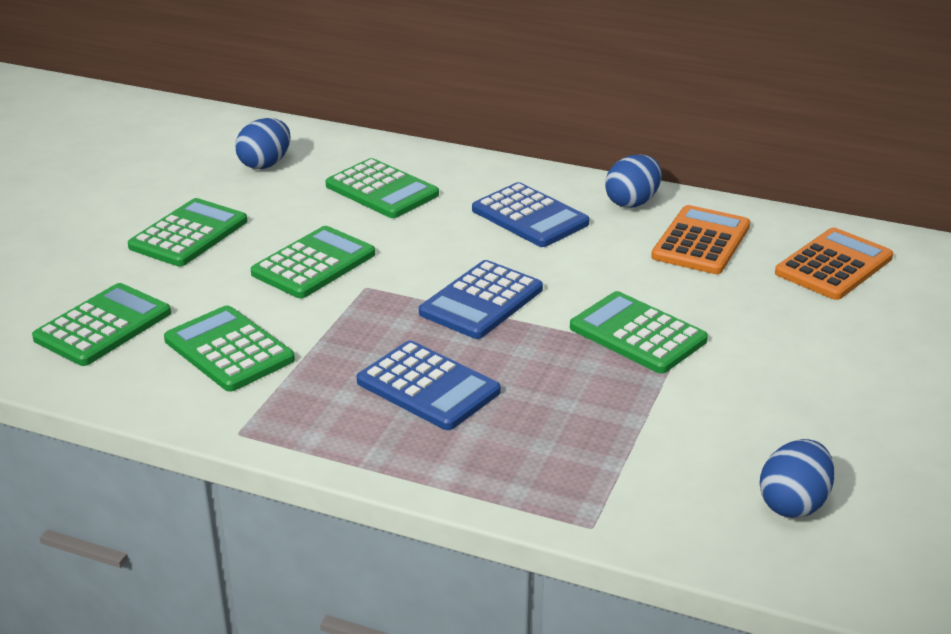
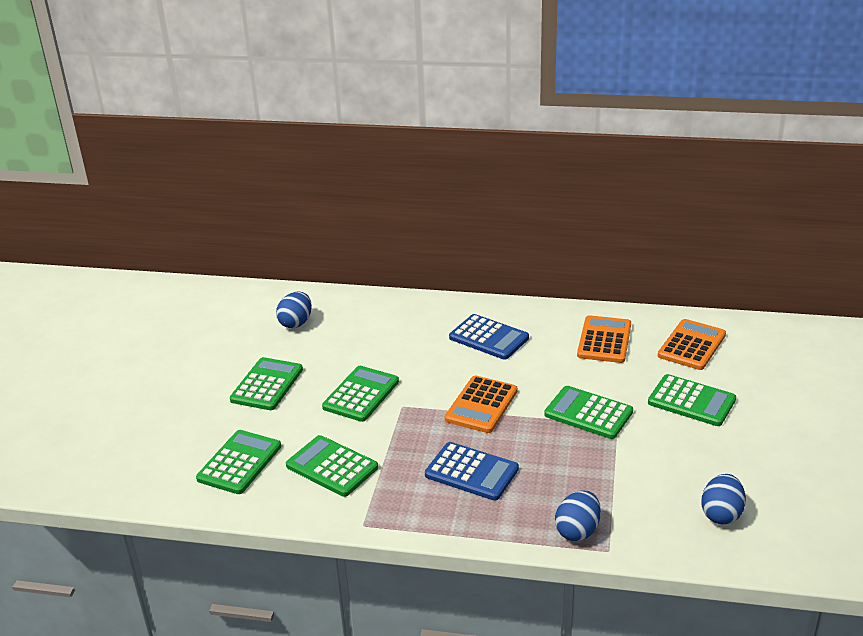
camera: 10 degrees left, 0 degrees up
(382, 190) = (383, 332): green calculator -> green calculator (691, 401)
(481, 301) = (481, 405): blue calculator -> orange calculator
(632, 202) = (550, 317): blue egg -> blue egg (577, 530)

